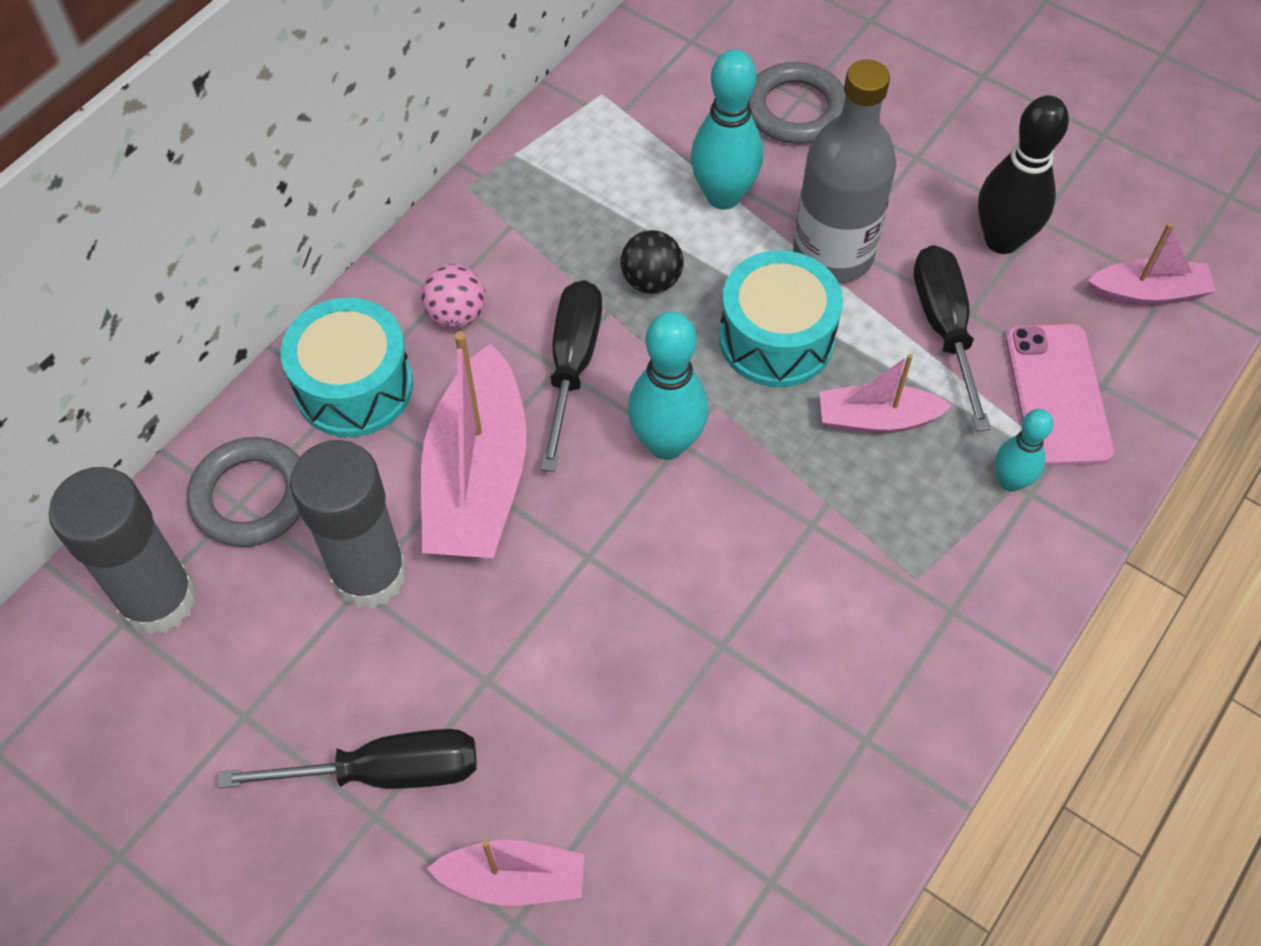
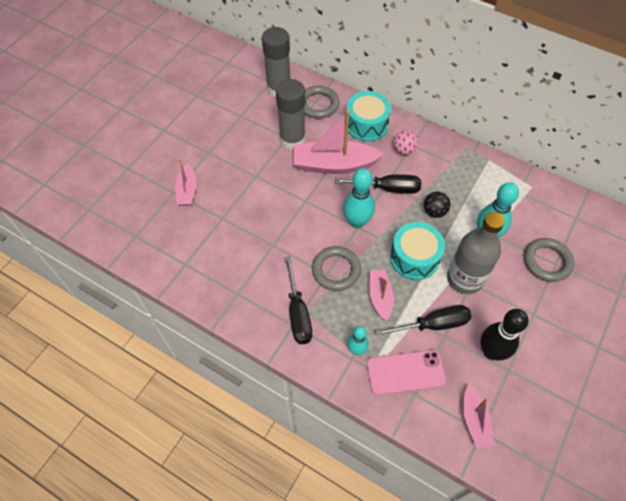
camera: 85 degrees right, 0 degrees up
(387, 771) = (223, 154): black screwdriver -> black screwdriver (298, 314)
(803, 503) = (336, 270): none -> grey ring

